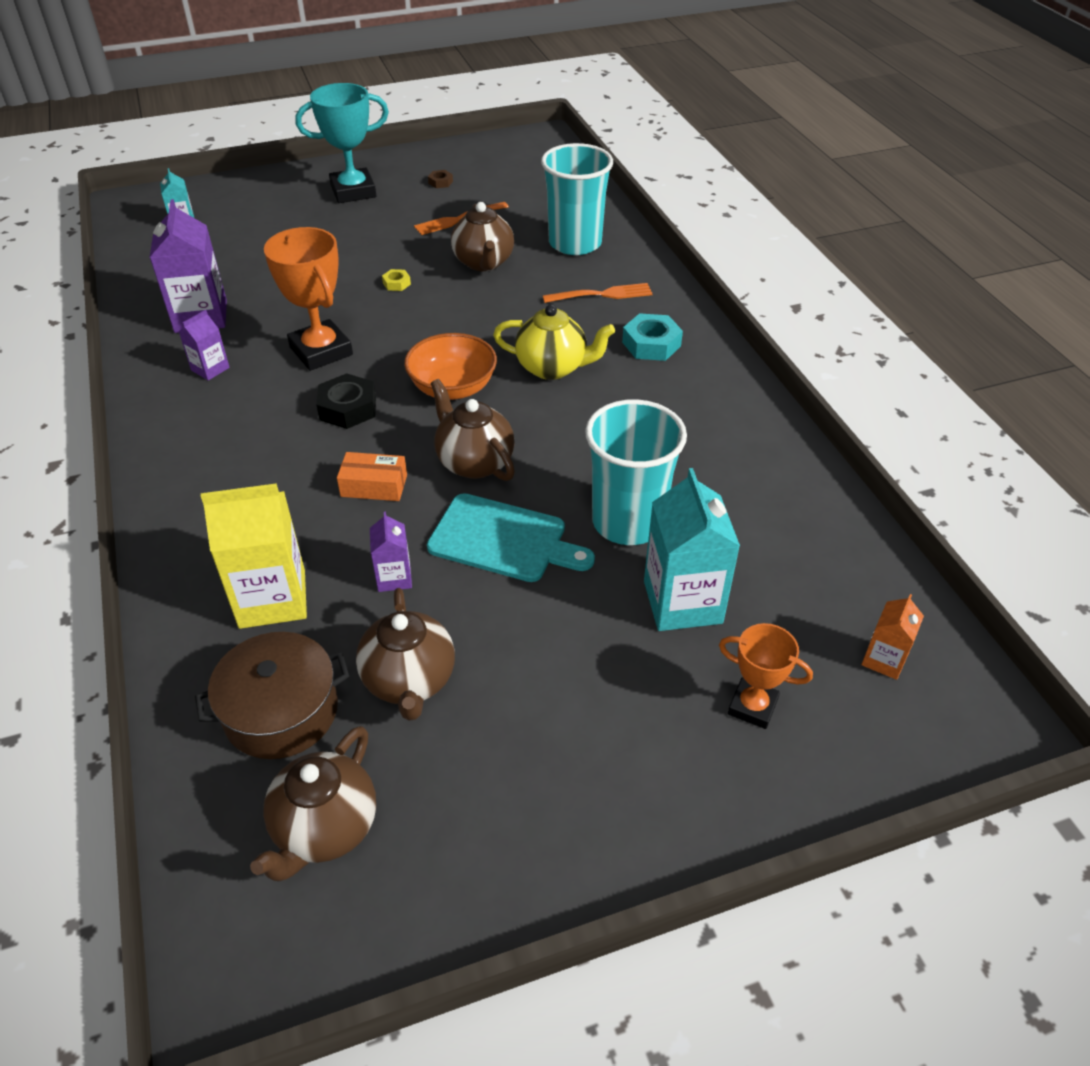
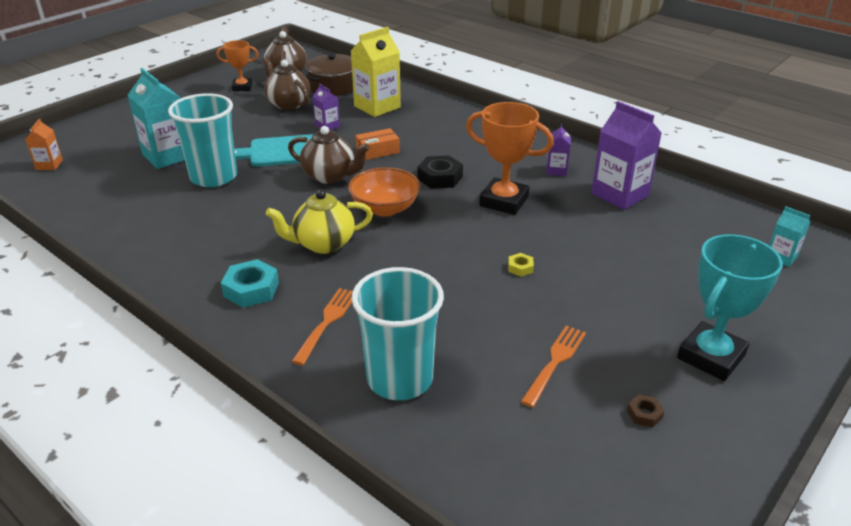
camera: 150 degrees right, 10 degrees down
(484, 263) = (469, 317): brown teapot -> none
(601, 295) = (327, 323): orange fork -> orange fork turned 150 degrees clockwise
(752, 706) = (121, 135): orange trophy -> orange trophy (242, 87)

